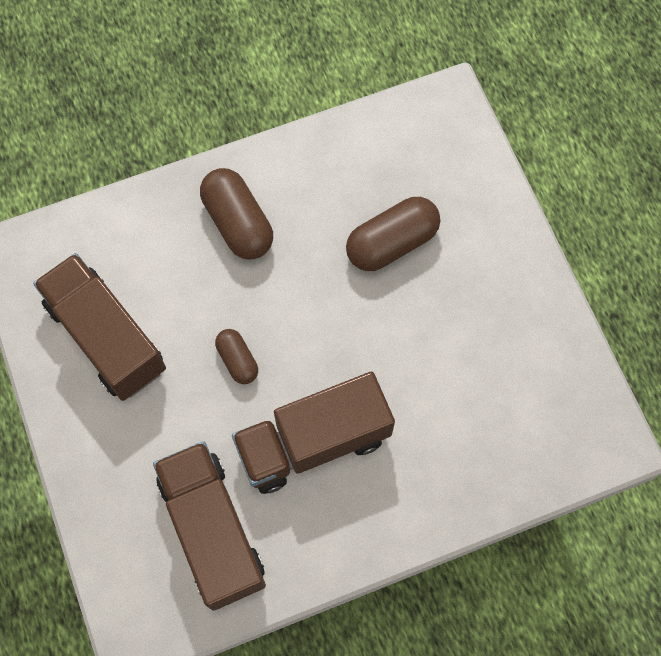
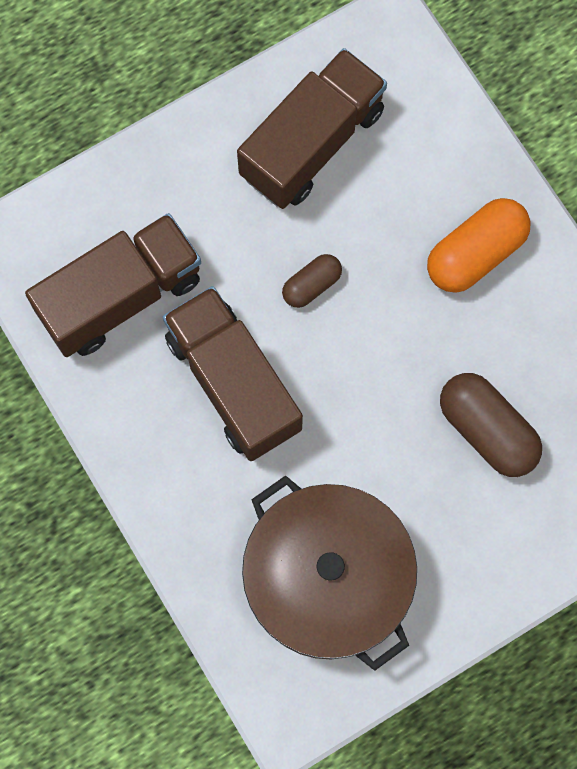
camera: 80 degrees right, 5 degrees up
(238, 223) = (475, 253): brown capsule -> orange capsule
(499, 392) = (328, 579): none -> brown pot

